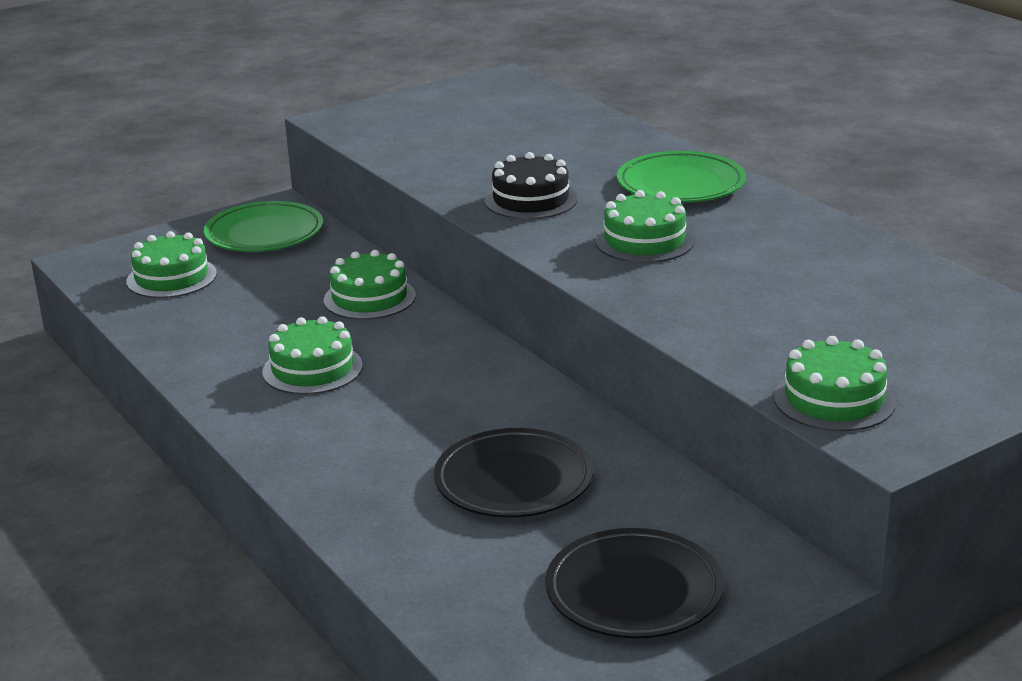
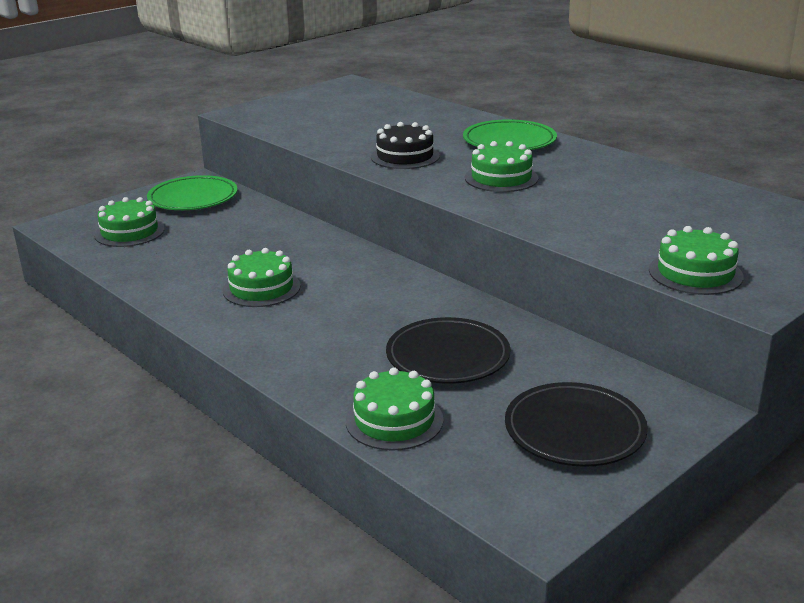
camera: 10 degrees left, 0 degrees up
(369, 298) = (288, 236): green cake -> green cake (394, 420)

